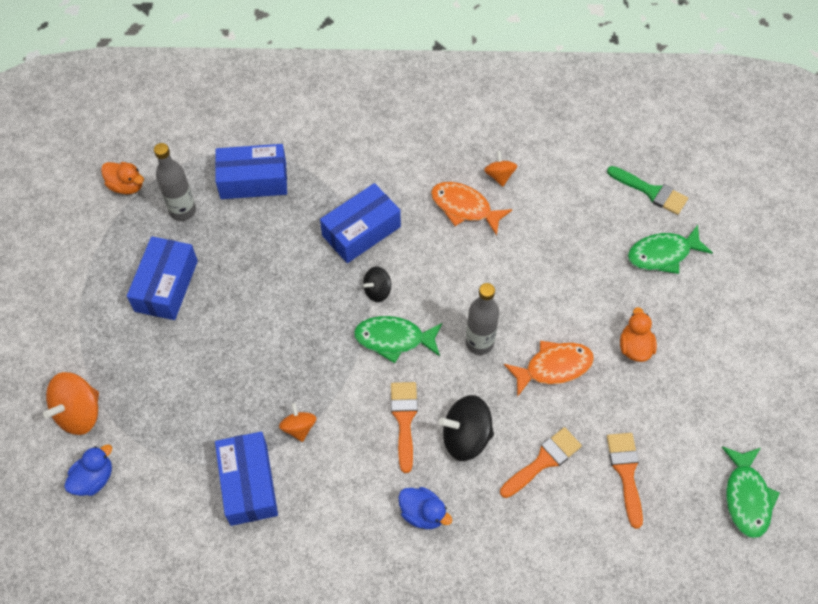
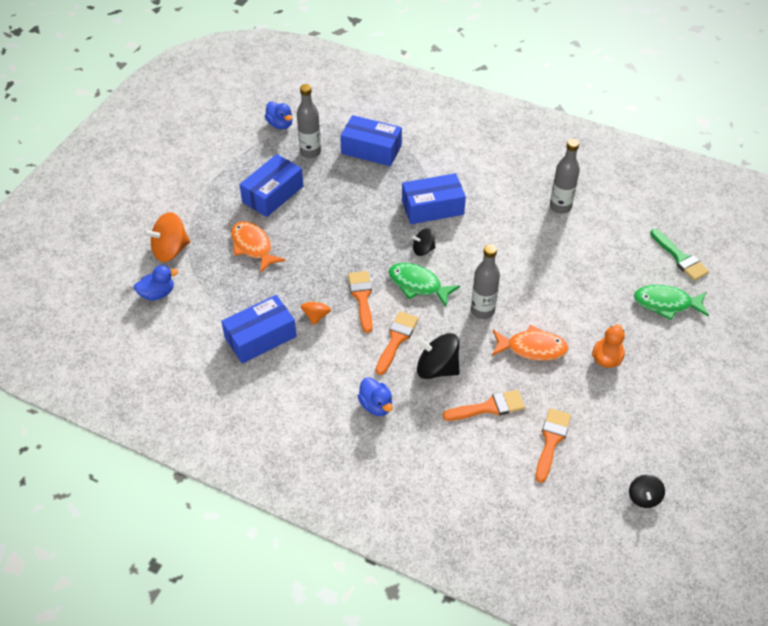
camera: 25 degrees right, 10 degrees down
(126, 186) = (280, 124): orange duck -> blue duck
(248, 484) = (260, 337): blue box -> blue box turned 45 degrees clockwise
(339, 382) = (362, 297): none -> orange brush
(464, 208) = (520, 218): orange fish -> orange fish (253, 246)
(499, 176) = (560, 207): orange spinning top -> grey bottle
(746, 497) = (644, 497): green fish -> black spinning top

